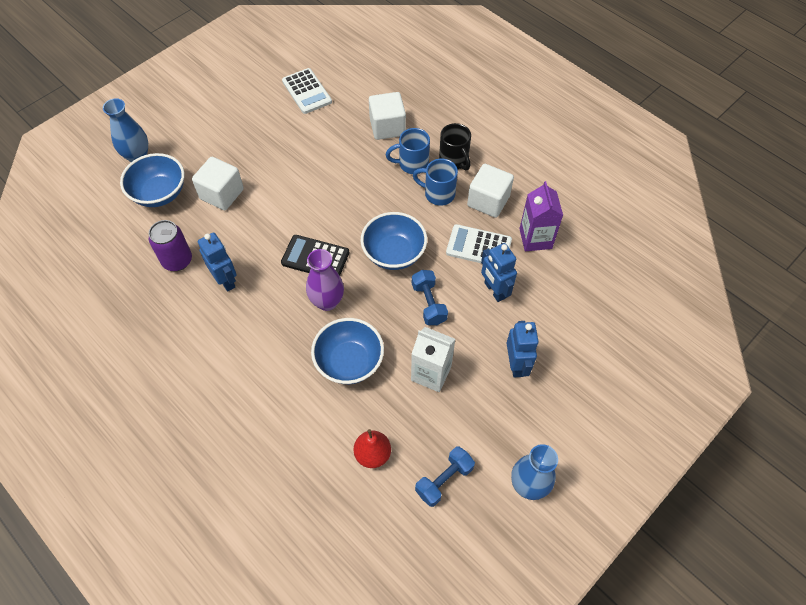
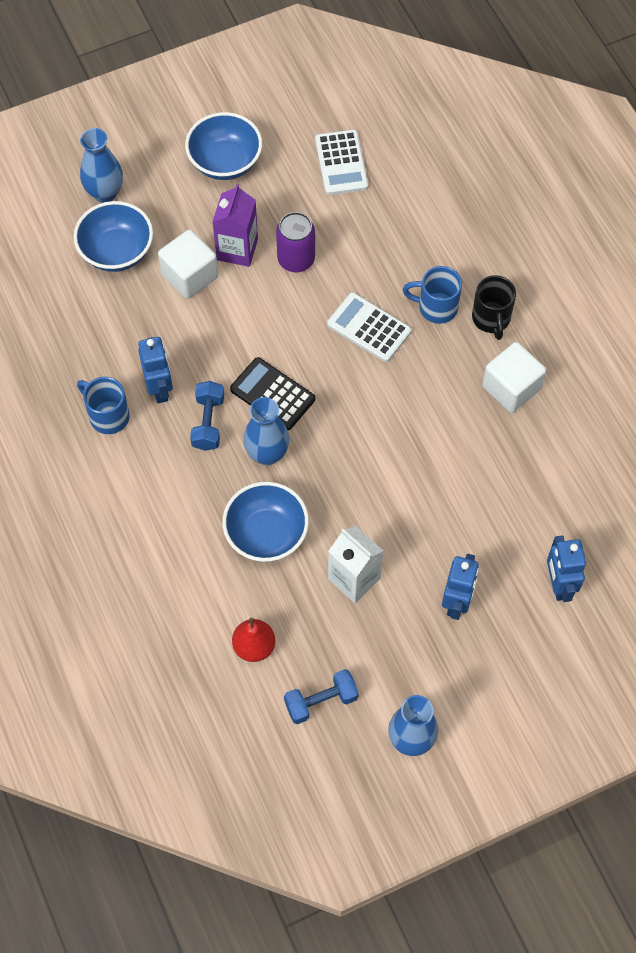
camera: 20 degrees right, 5 degrees up
(177, 260) = (112, 346): purple can -> purple can (296, 259)
(327, 302) = (267, 454): purple vase -> blue vase
(387, 127) = (425, 246): white cube -> none
(394, 253) = (367, 419): blue bowl -> blue bowl (225, 162)
(428, 303) = (384, 495): blue dumbbell -> blue dumbbell (208, 422)
(438, 194) = (452, 358): blue mug -> blue mug (108, 416)
(478, 246) = (474, 443): white calculator -> white calculator (369, 328)
(494, 290) = (469, 505): blue robot -> blue robot (558, 584)
(535, 238) = (548, 456): purple carton -> purple carton (237, 249)

